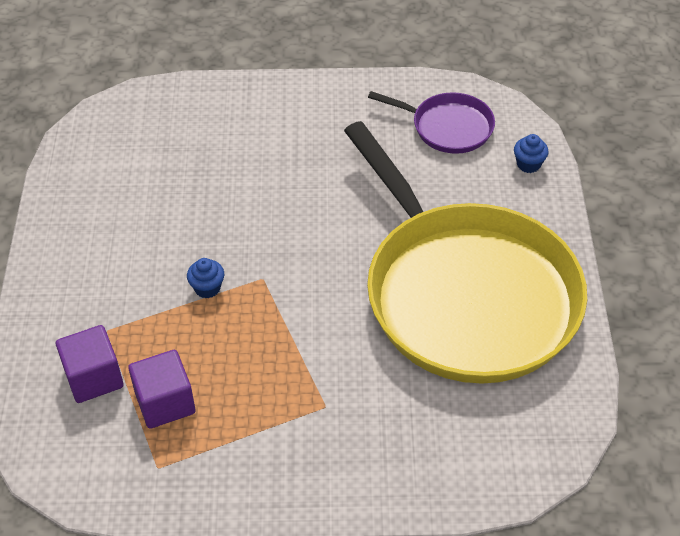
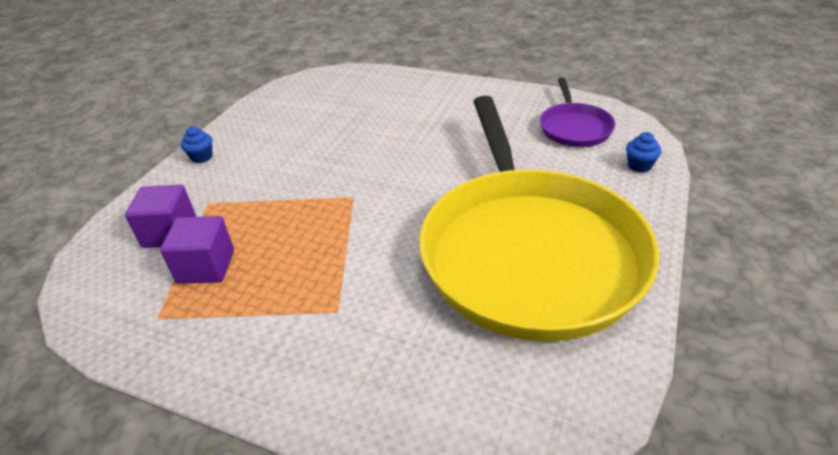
camera: 25 degrees right, 10 degrees down
(207, 288) = (304, 193): blue cupcake -> blue cupcake (202, 157)
(448, 127) = (574, 127): purple pan -> purple pan turned 45 degrees clockwise

